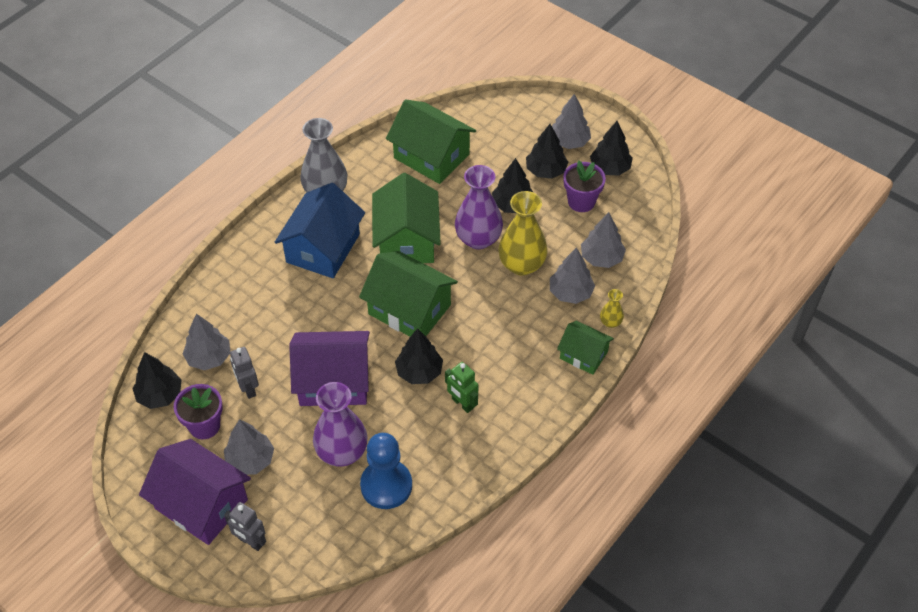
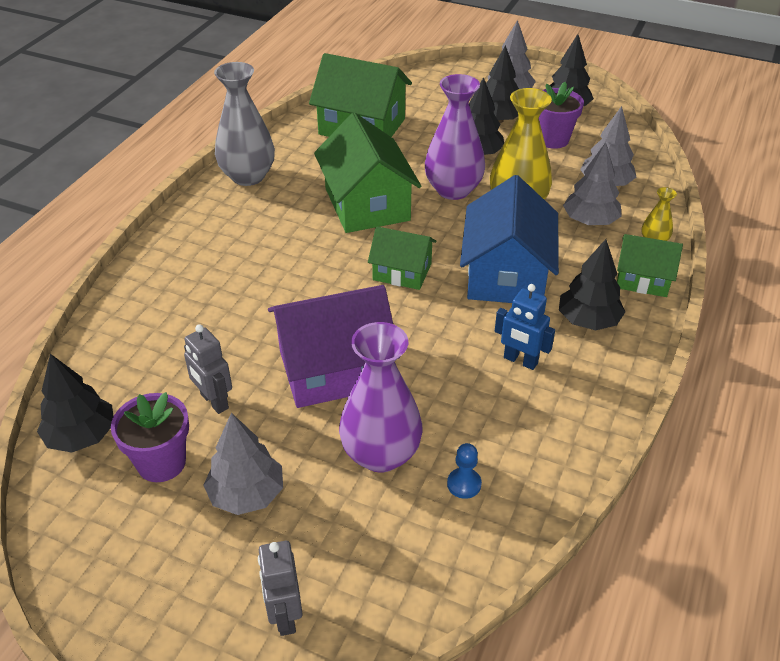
camera: 15 degrees left, 10 degrees down
(201, 504) = (186, 576): purple house -> none
(209, 357) = (145, 375): grey tree -> none
(250, 542) = (284, 615): grey robot -> grey robot turned 60 degrees clockwise
(323, 248) = (264, 229): blue house -> blue house (506, 274)
(386, 485) = (464, 484): blue pawn -> blue pawn, size x0.43
(409, 309) = (402, 272): green house -> green house, size x0.58
(419, 372) = (446, 336): black tree -> black tree (588, 321)
(462, 404) = (520, 361): green robot -> blue robot

